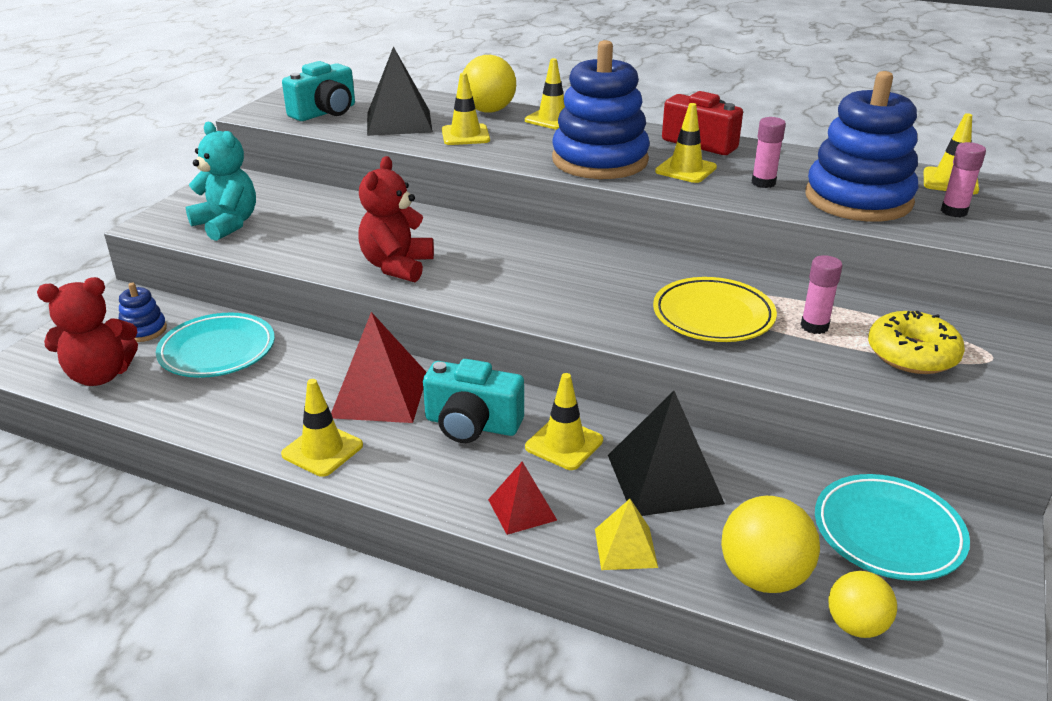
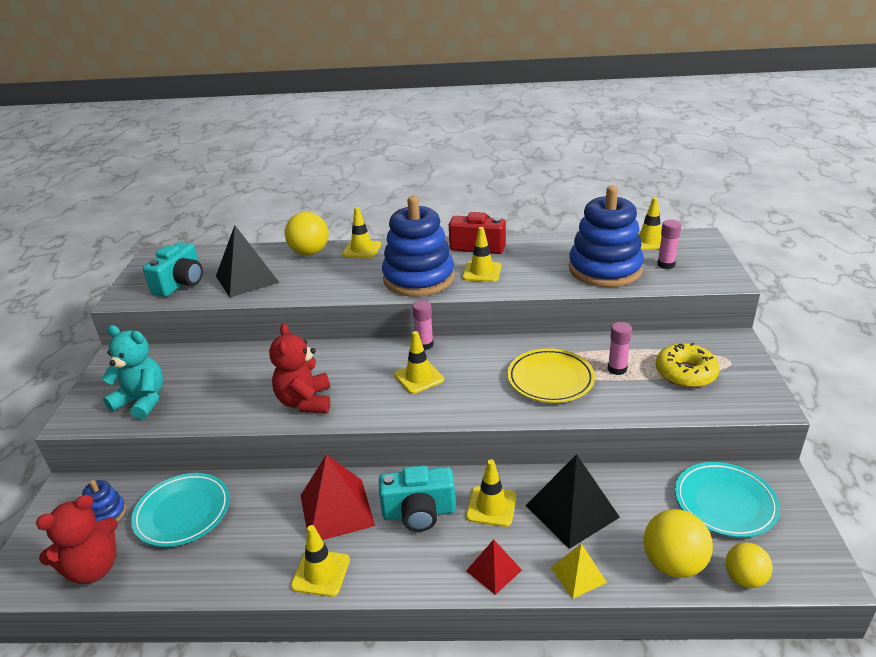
camera: 20 degrees left, 0 degrees up
(465, 135) = (306, 279): yellow traffic cone -> yellow traffic cone (419, 377)
(763, 183) = (538, 271): pink glue stick -> pink glue stick (424, 345)

